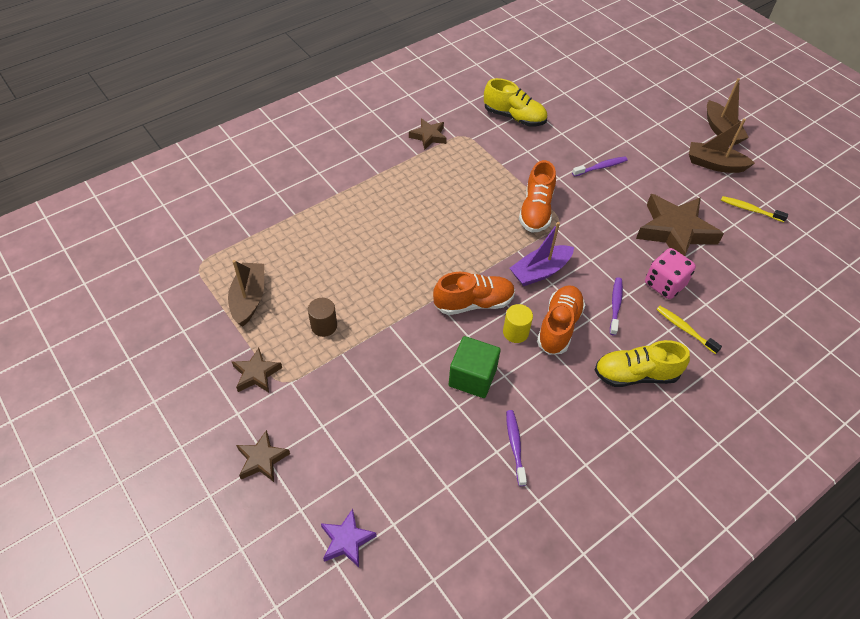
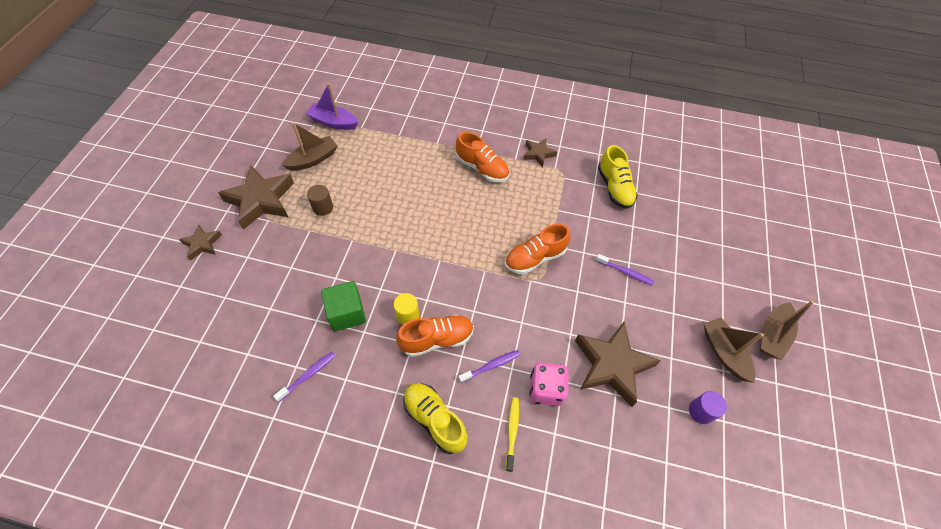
camera: 50 degrees right, 5 degrees up
(256, 374) = (261, 200): brown star -> brown star, size x1.93
(346, 540) = (172, 324): purple star -> none
(473, 303) = (411, 274): orange shoe -> orange shoe (482, 168)
(540, 271) = (478, 296): purple boat -> purple boat (333, 122)
(750, 209) = (700, 411): yellow toothbrush -> purple cylinder

